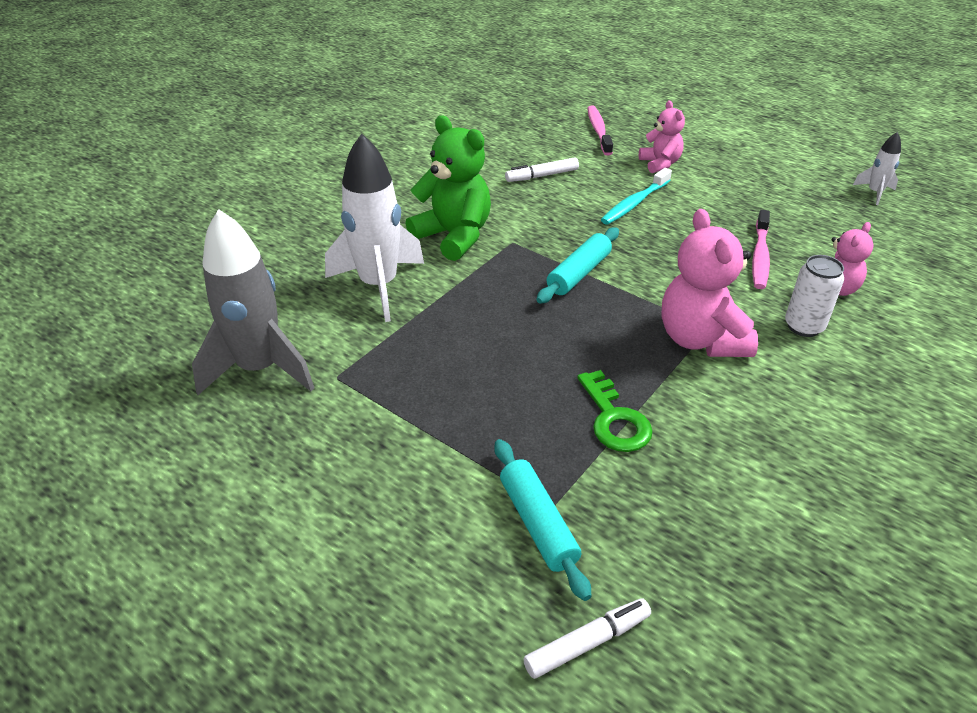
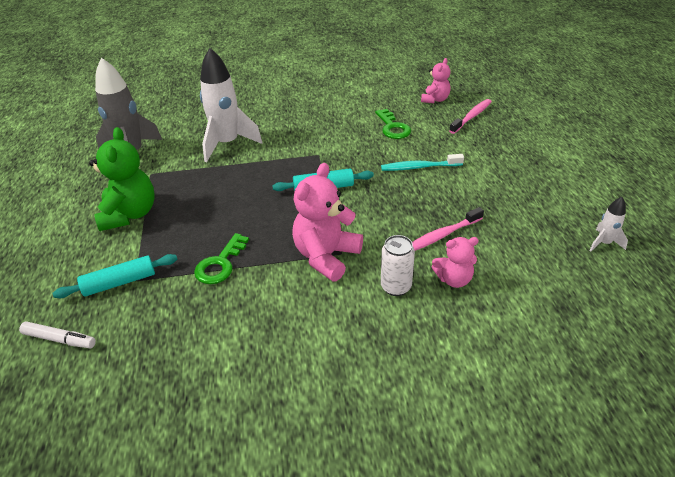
camera: 45 degrees right, 0 degrees up
(454, 236) = (296, 137): green teddy bear -> green teddy bear (130, 214)
(538, 523) = (119, 282): turquoise rolling pin -> turquoise rolling pin turned 45 degrees clockwise
(542, 176) = (393, 127): white marker -> green key
(660, 164) = (476, 152): pink teddy bear -> pink teddy bear (435, 99)

